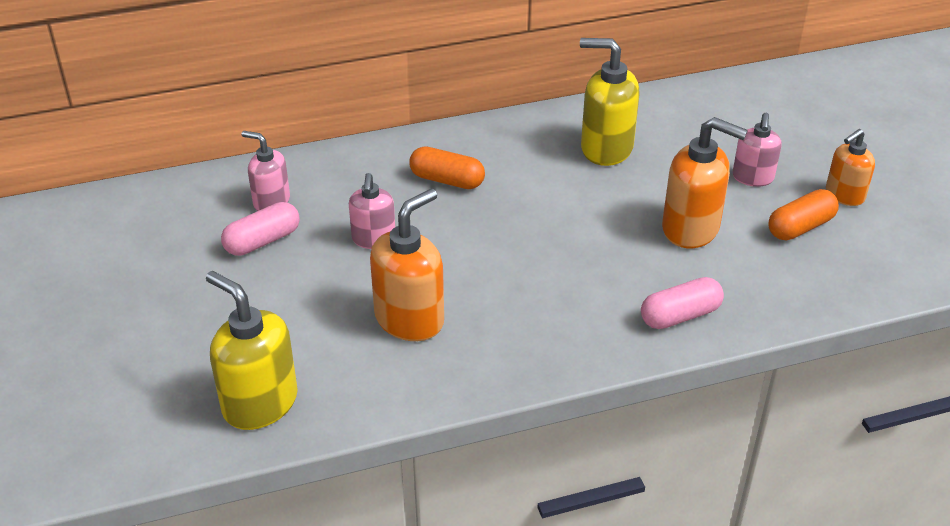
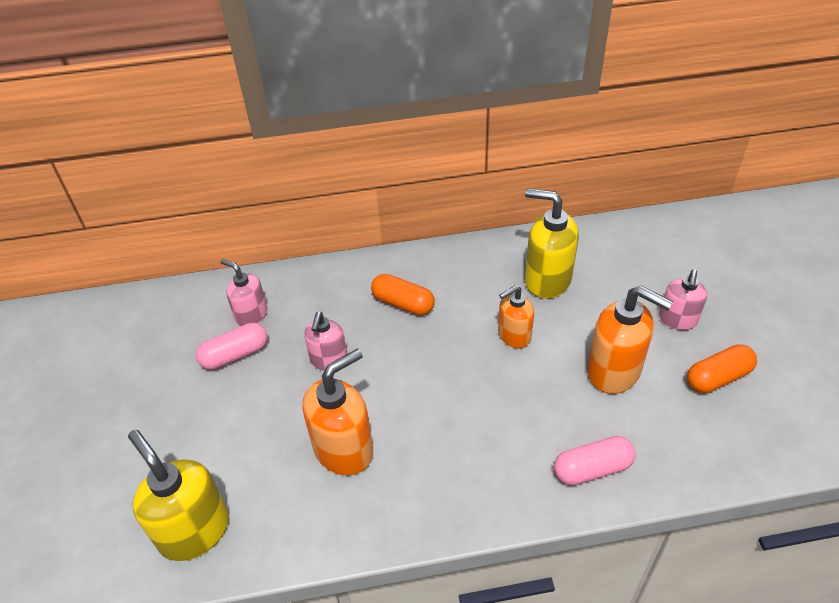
camera: 10 degrees right, 5 degrees up
(844, 195) = (763, 345): orange soap dispenser -> orange soap dispenser (514, 336)

